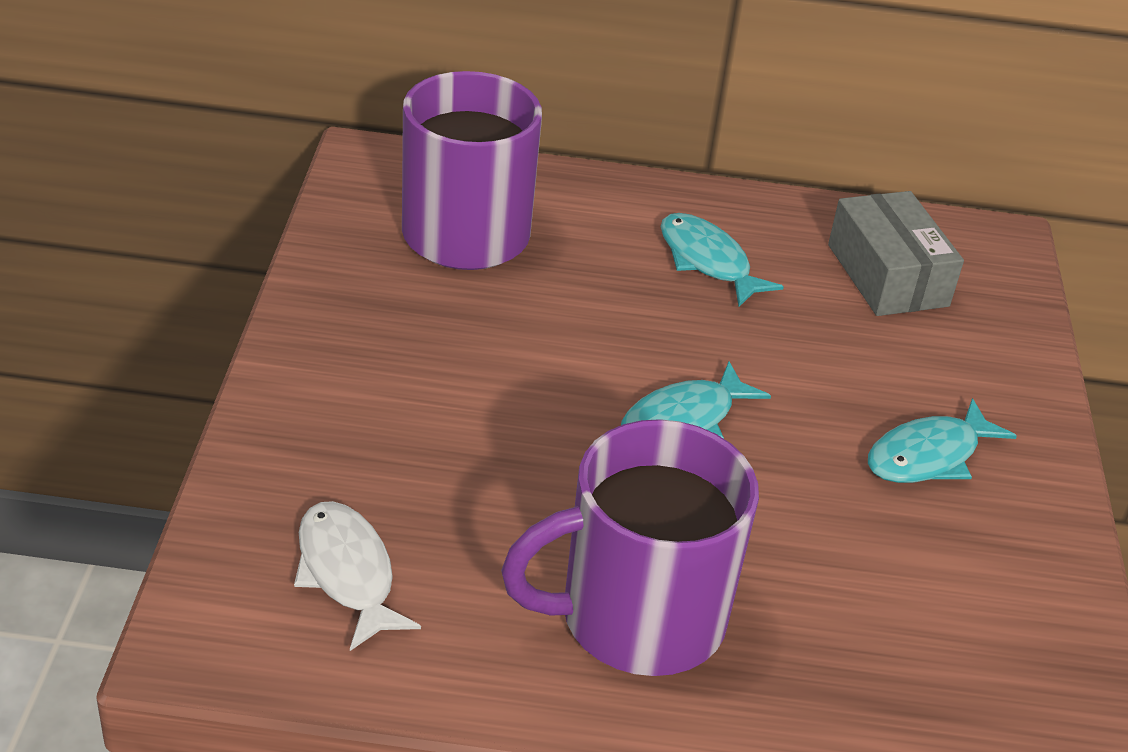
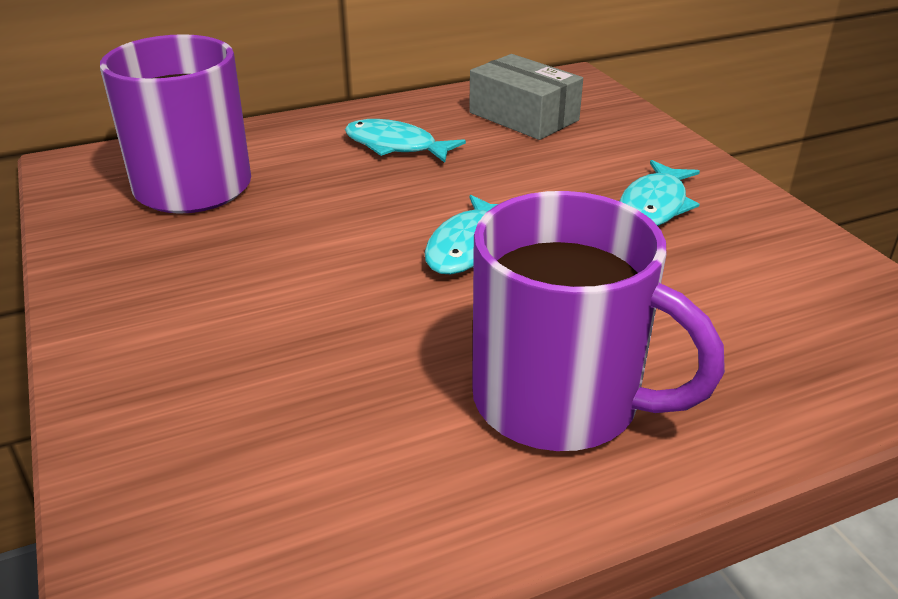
camera: 25 degrees left, 5 degrees down
(347, 573) = (270, 484): white fish -> none
(637, 617) = (560, 401): purple mug -> purple mug turned 105 degrees counterclockwise

